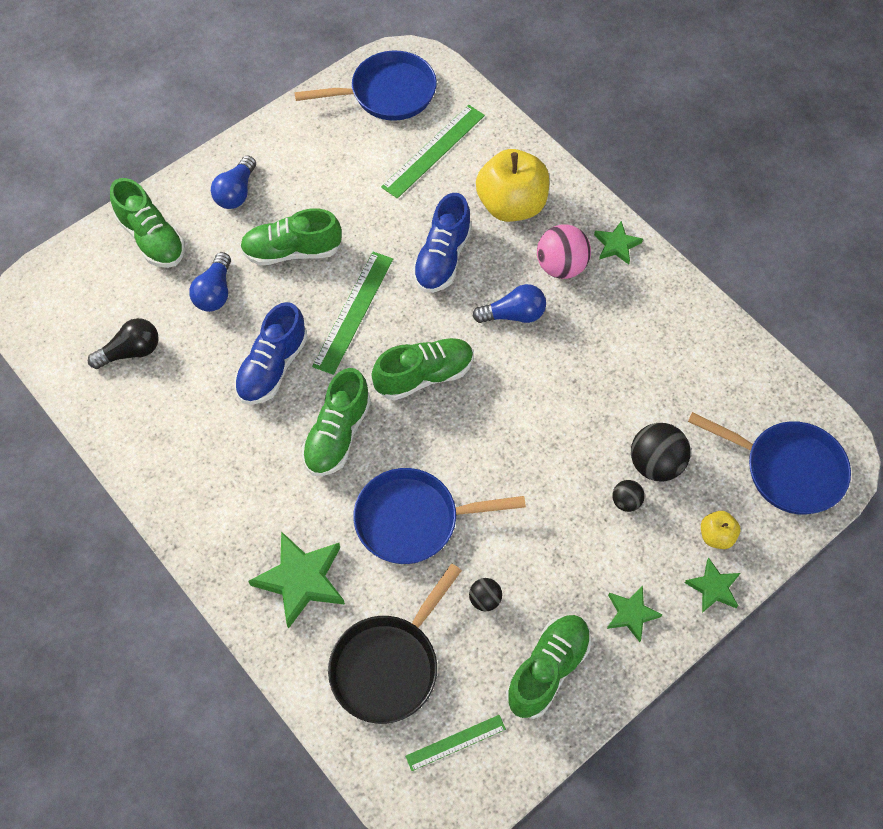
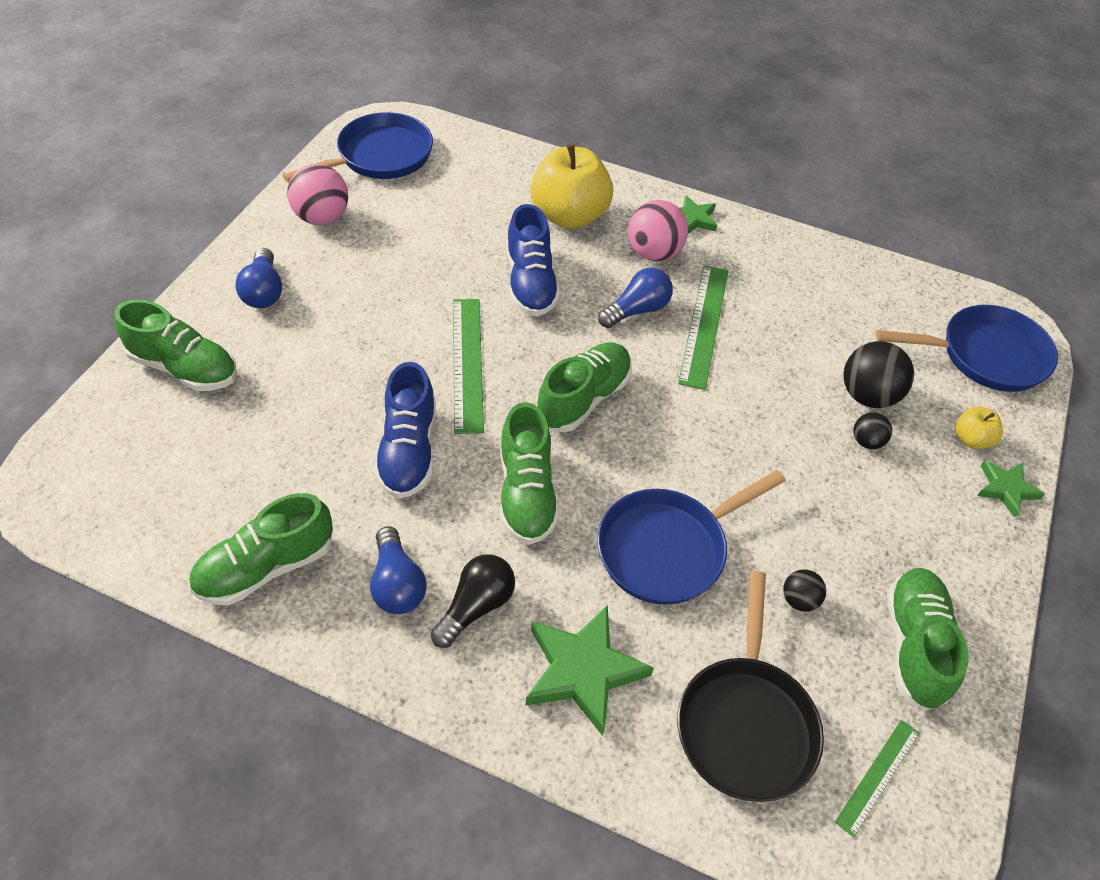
camera: 30 degrees left, 10 degrees down
(131, 352) = (221, 496): black light bulb -> black light bulb (476, 606)
(215, 292) = (294, 397): blue light bulb -> blue light bulb (397, 584)
(292, 251) = (362, 327): green shoe -> green shoe (266, 567)
(312, 139) = (322, 217): none -> pink ball
(433, 151) = (459, 192): green ruler -> green ruler (704, 325)
(631, 614) = (952, 548): green star -> none

